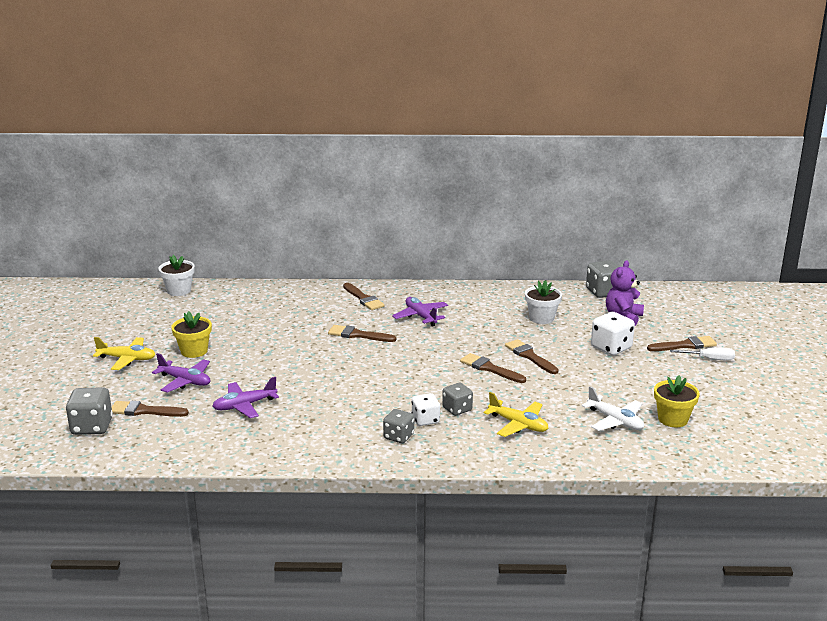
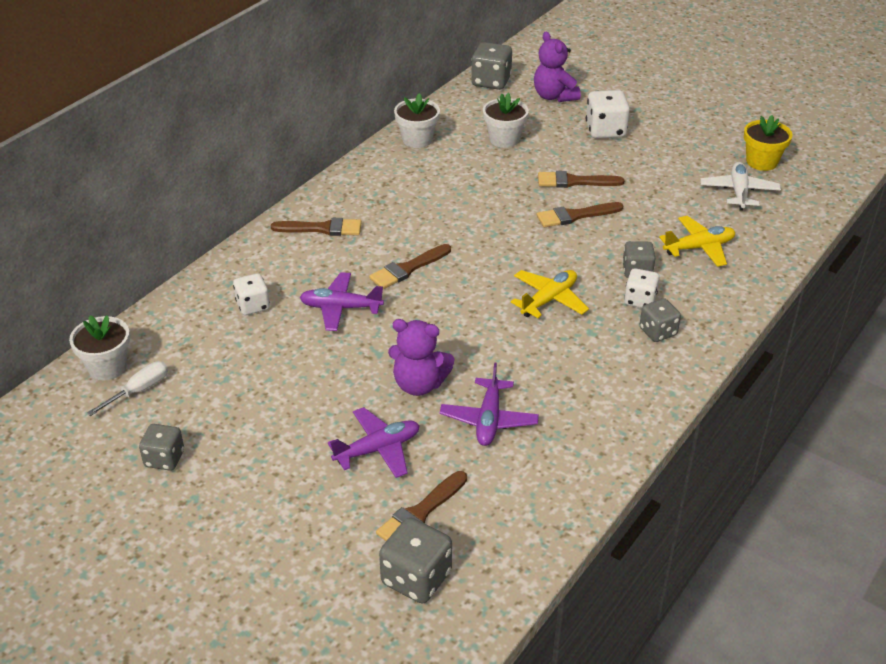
camera: 55 degrees left, 15 degrees up
(124, 329) = (164, 459): none -> grey dice
(127, 359) = (258, 484): yellow plane -> yellow plane (549, 300)
(194, 351) = (304, 414): yellow flower pot -> none
(254, 374) = (419, 384): none -> purple teddy bear
(269, 306) = (253, 306): none -> white dice
(421, 316) = (413, 209): purple plane -> purple plane (341, 308)
(496, 293) = (417, 139): none -> white flower pot
(615, 421) = (739, 192): white plane -> white plane turned 75 degrees counterclockwise
(685, 345) = (641, 92): brown brush -> none
(709, 359) = (677, 93): white screwdriver -> white screwdriver (139, 390)

